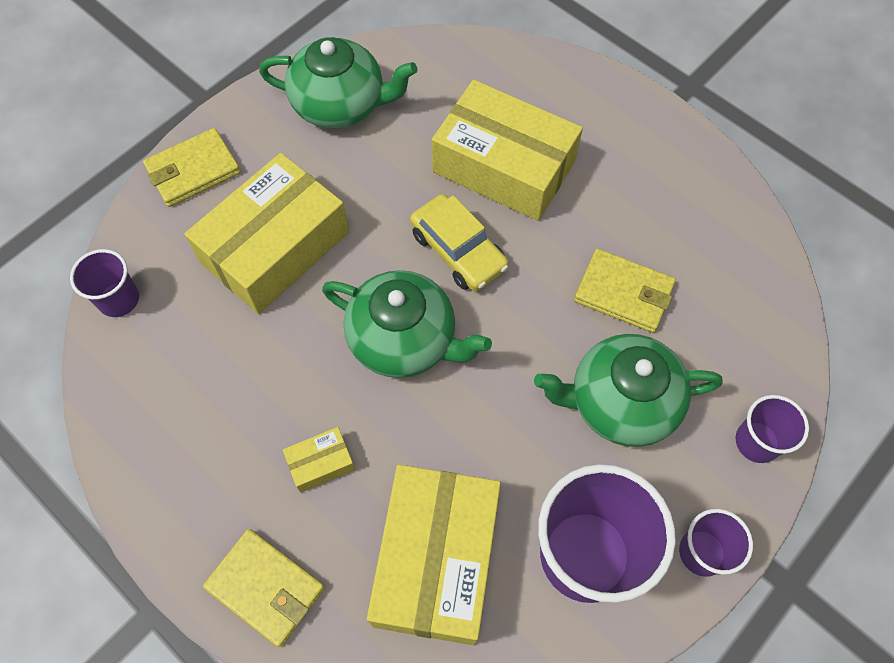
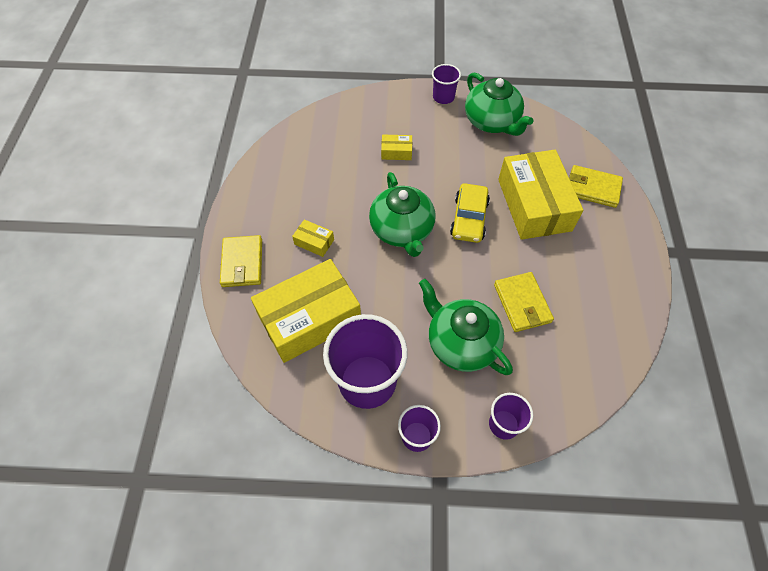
camera: 50 degrees right, 5 degrees down
(119, 299) = (319, 120): purple cup -> purple cup (443, 97)
(193, 170) = (401, 99): yellow wallet -> yellow wallet (592, 188)
(275, 247) = (396, 152): yellow box -> yellow box, size x0.42

